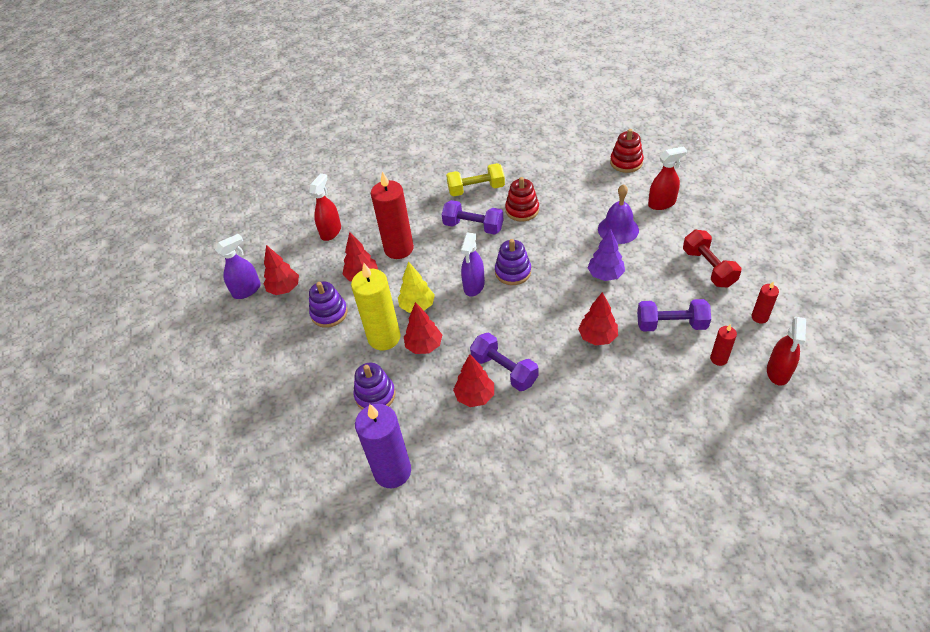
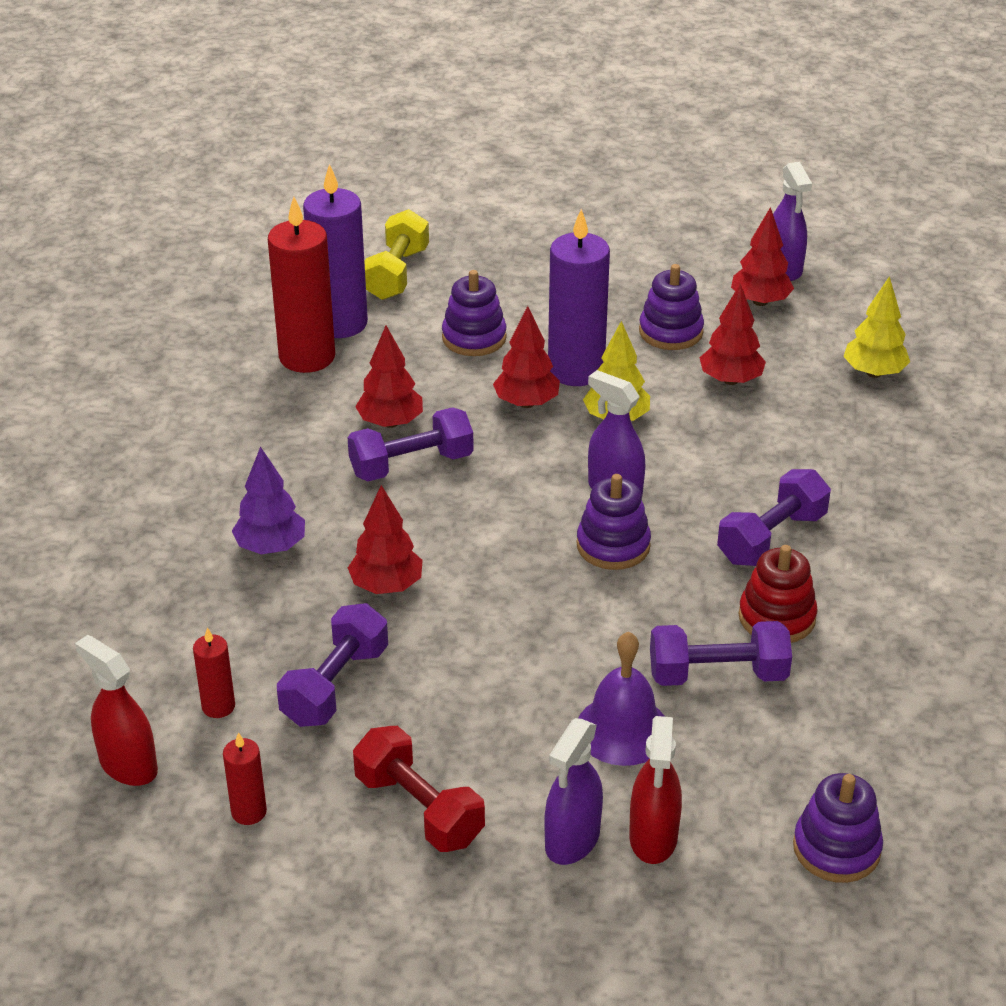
camera: 110 degrees right, 10 degrees down
(331, 231) = (873, 373): red spray bottle -> yellow tree
(384, 337) = (576, 370): yellow candle -> purple candle
(399, 249) = (773, 434): red candle -> red candle (307, 357)
(476, 189) = (885, 577): yellow dumbbell -> yellow dumbbell (396, 274)
(567, 215) = (717, 674): none -> purple dumbbell
(605, 275) = (515, 656): purple tree -> purple tree (271, 547)
(626, 162) = (836, 848): red stacking toy -> purple stacking toy
(682, 222) = (572, 840): none -> purple spray bottle
(708, 268) = (419, 809): red dumbbell -> red dumbbell turned 45 degrees clockwise

